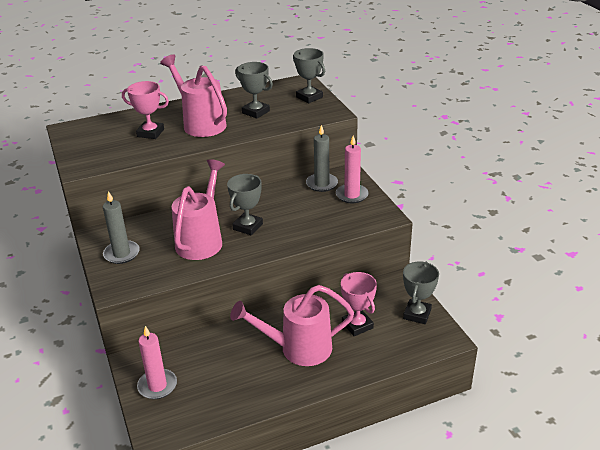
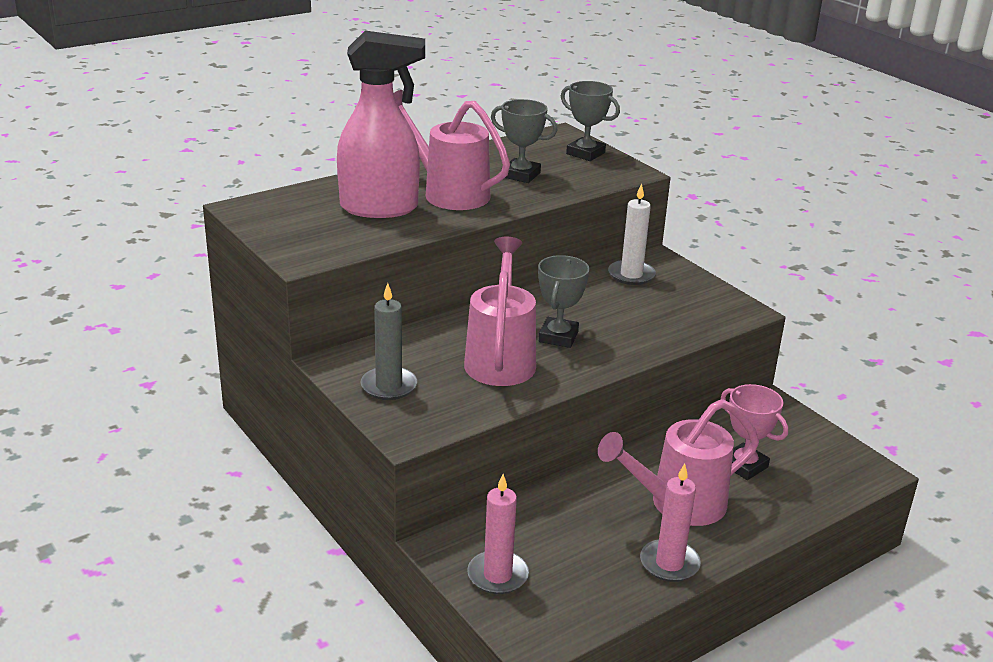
camera: 15 degrees left, 5 degrees down
(150, 133) = (380, 208): pink trophy -> pink spray bottle
(321, 184) = (631, 275): grey candle -> white candle
(352, 195) = (682, 287): pink candle -> pink candle (669, 563)
(417, 314) = (817, 444): grey trophy -> none

